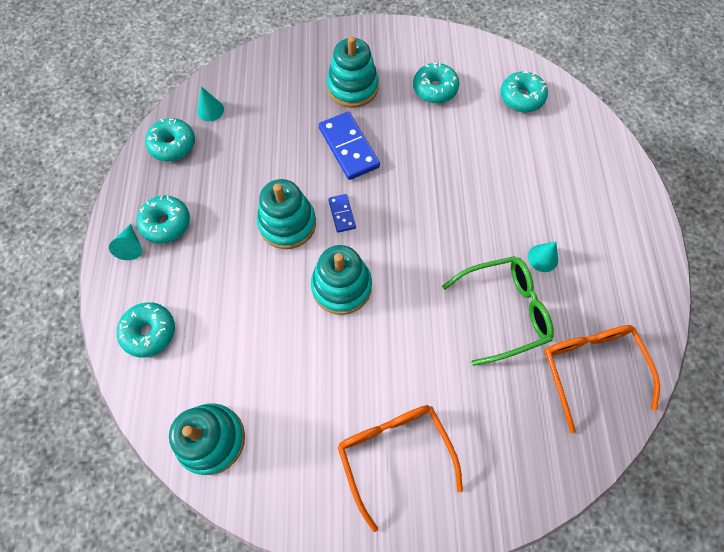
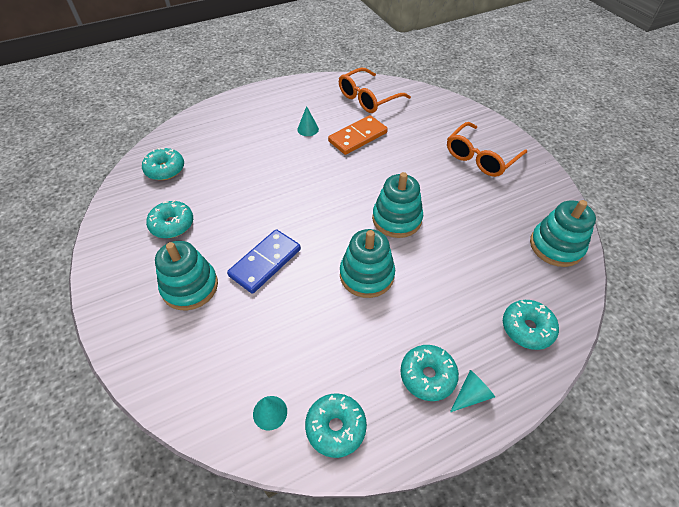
camera: 115 degrees left, 15 degrees down
(341, 214) = (335, 242): blue domino -> none
(503, 311) = (357, 137): green glasses -> orange domino

